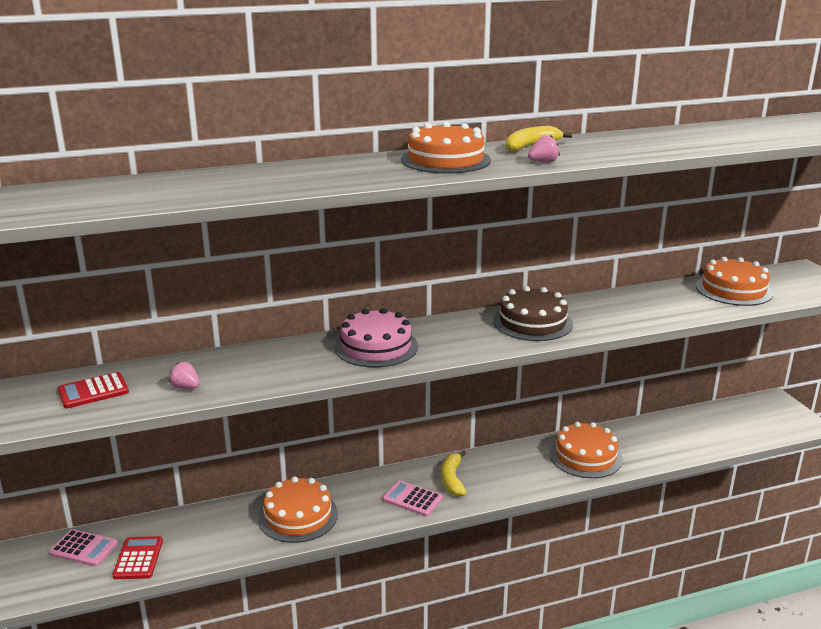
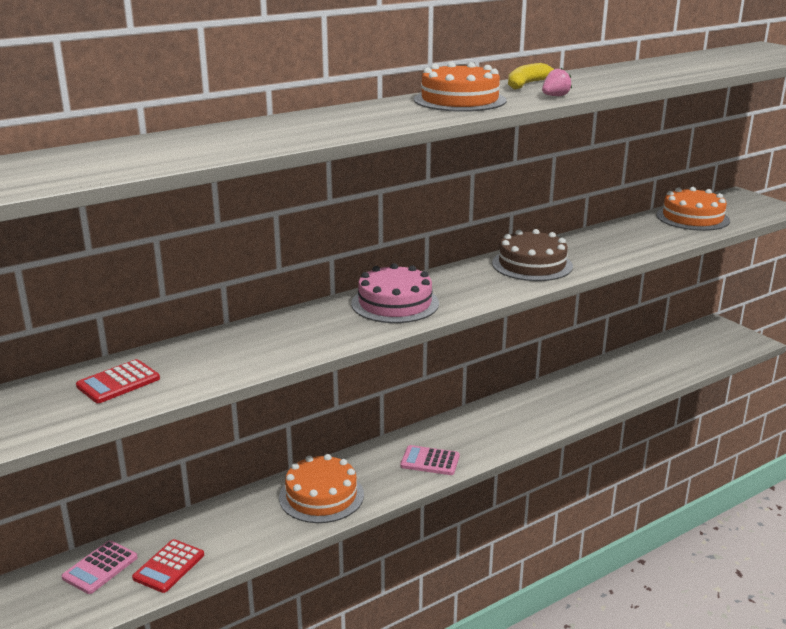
camera: 15 degrees left, 0 degrees up
(84, 548) = (100, 567): pink calculator -> pink calculator turned 120 degrees clockwise
(138, 558) = (169, 566): red calculator -> red calculator turned 135 degrees counterclockwise
(186, 387) = (221, 365): pink strawberry -> none
(452, 479) = (459, 436): yellow banana -> none
(585, 456) = (575, 397): orange cake -> none

